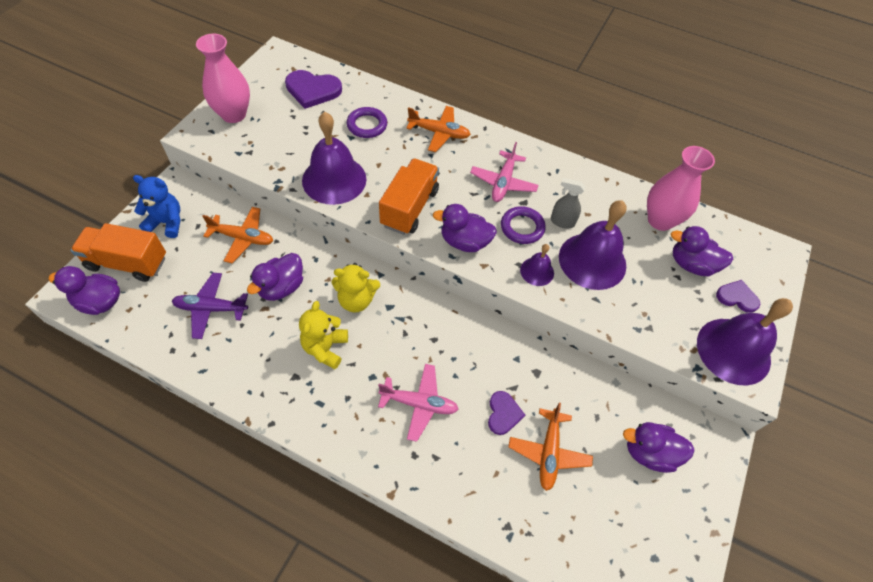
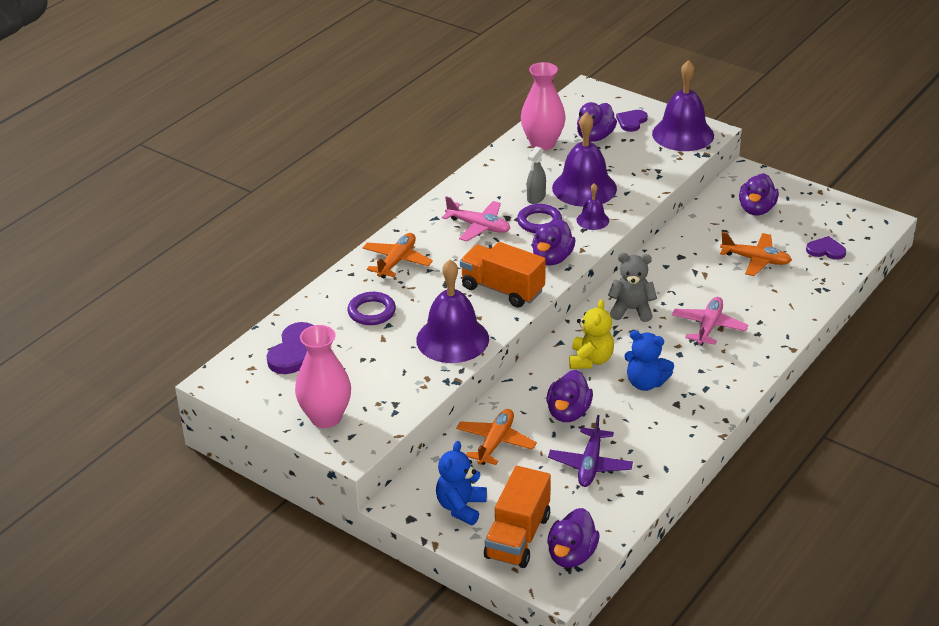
camera: 75 degrees left, 20 degrees down
(281, 287) = (568, 412): purple duck -> purple duck turned 60 degrees clockwise
(325, 348) = (645, 383): yellow teddy bear -> blue teddy bear
(437, 330) = (631, 310): none -> grey teddy bear
(503, 413) = (720, 280): purple heart -> purple heart (826, 250)

